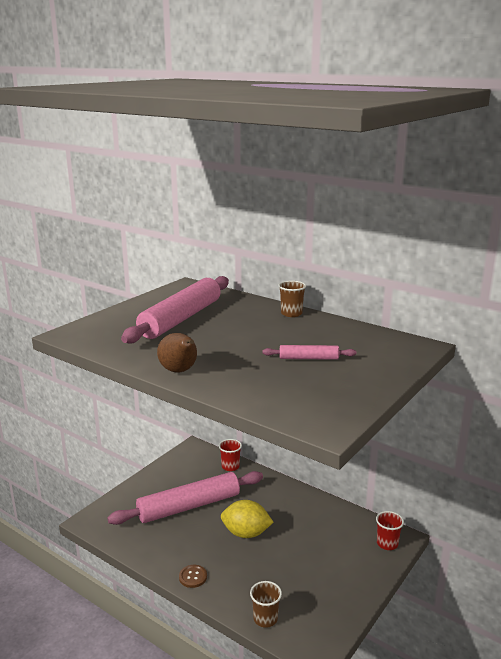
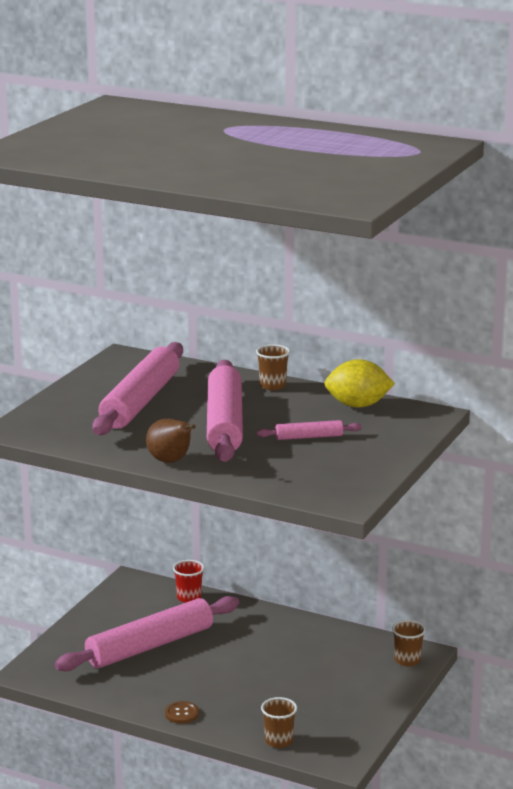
camera: 10 degrees left, 0 degrees up
(241, 341) = (225, 423): none -> pink rolling pin
(246, 533) = (232, 667): yellow lemon -> yellow lemon (358, 405)
(387, 544) = (407, 660): red cup -> brown cup

